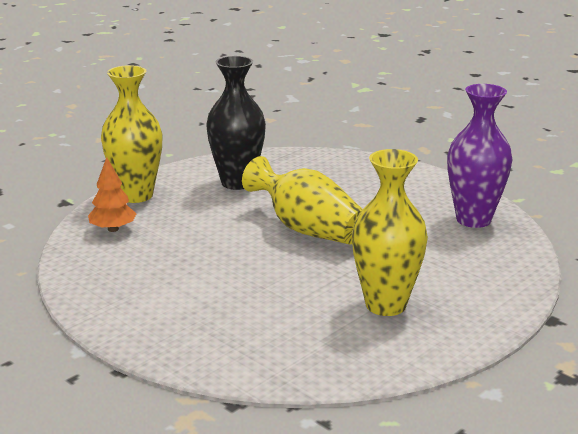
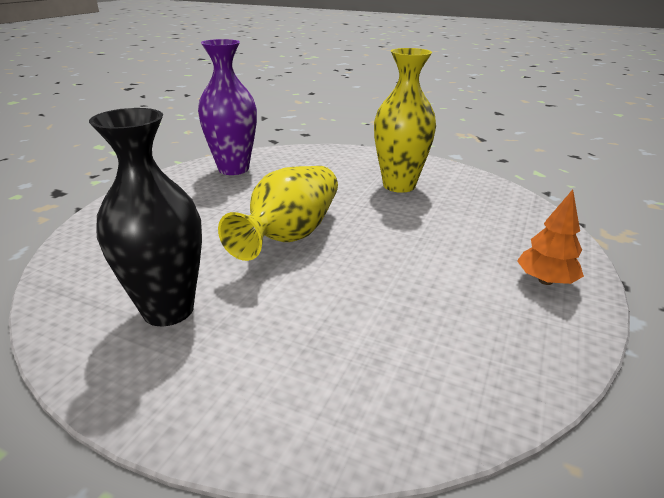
camera: 110 degrees left, 5 degrees up
(113, 229) = (378, 393): orange tree -> orange tree (545, 281)
(136, 195) = (241, 413): yellow vase -> none

